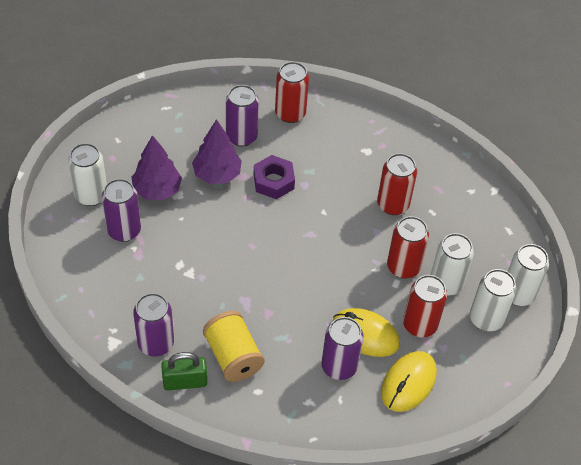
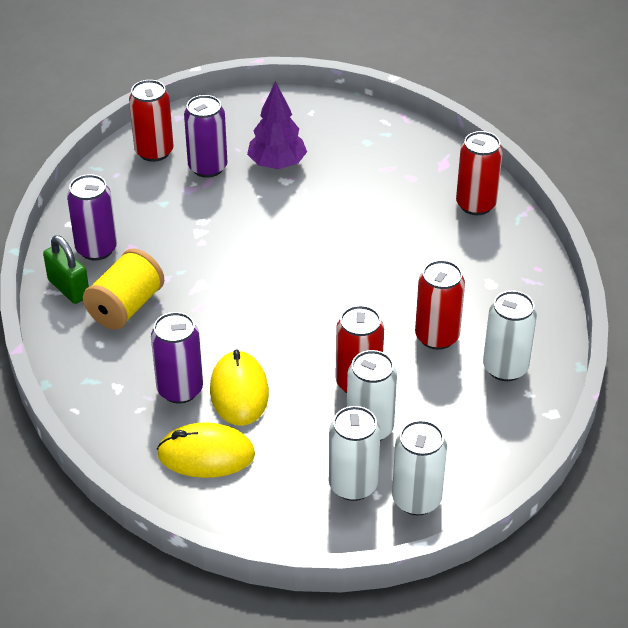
camera: 60 degrees right, 10 degrees down
(91, 195) = (228, 129): white can -> white can (505, 368)
(217, 174) = (338, 193): purple tree -> none
(241, 137) = (405, 186): purple can -> none
(273, 181) = (371, 234): purple nut -> none
(420, 325) = (292, 431): red can -> red can (154, 152)

